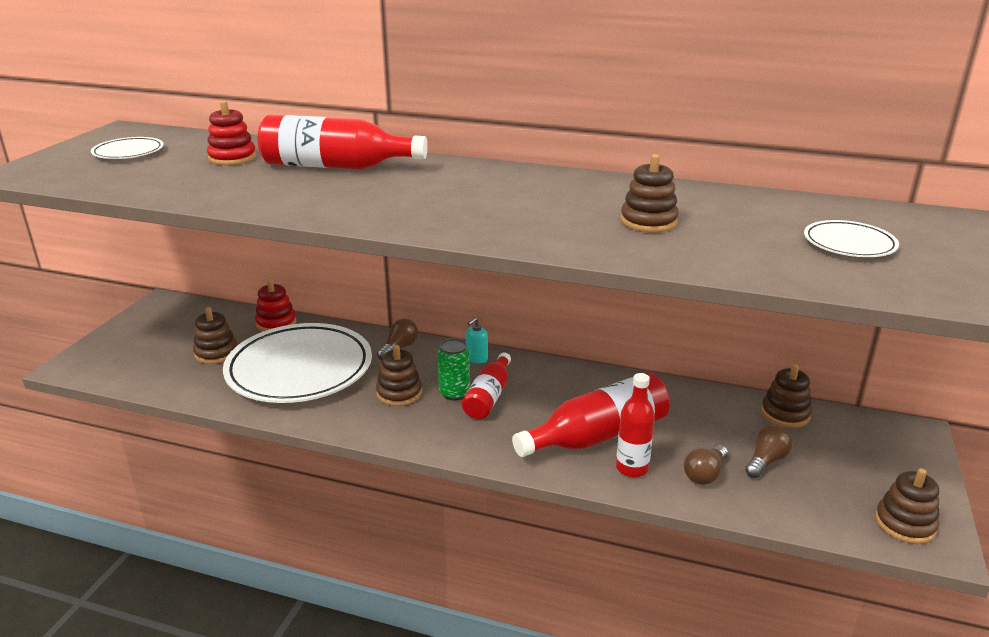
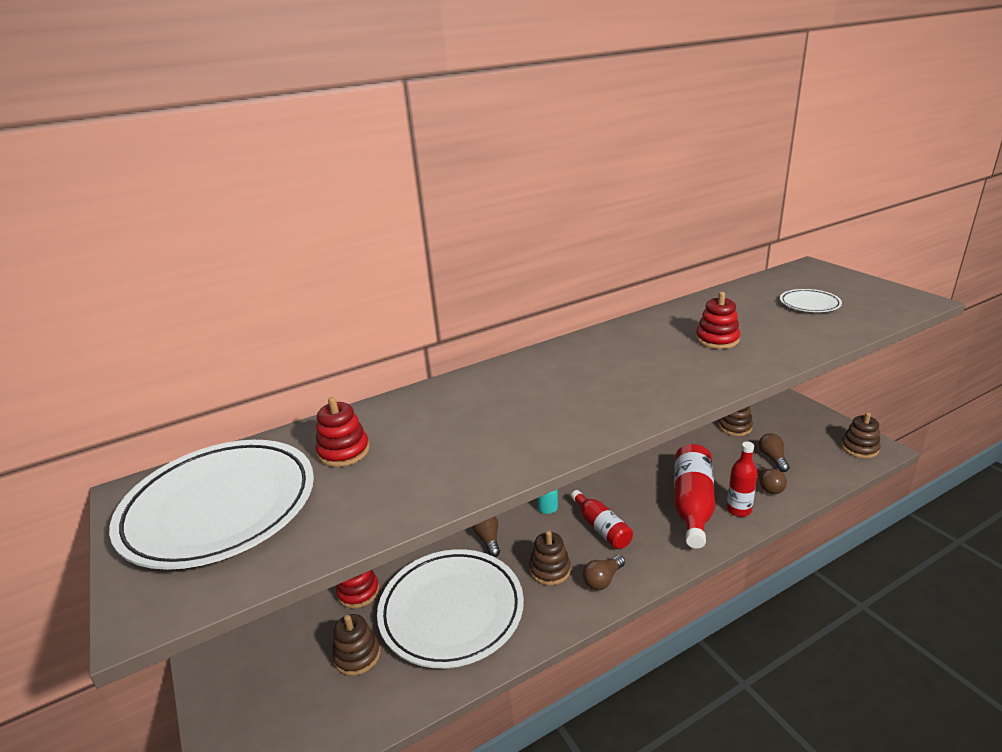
camera: 45 degrees left, 0 degrees up
(128, 152) = (220, 508): white plate -> white plate, size x2.25
(336, 166) = (449, 409): red bottle -> none
(419, 425) = (603, 580): none -> brown light bulb
(454, 393) = (580, 542): green can -> none
(648, 222) = (717, 340): brown stacking toy -> red stacking toy

